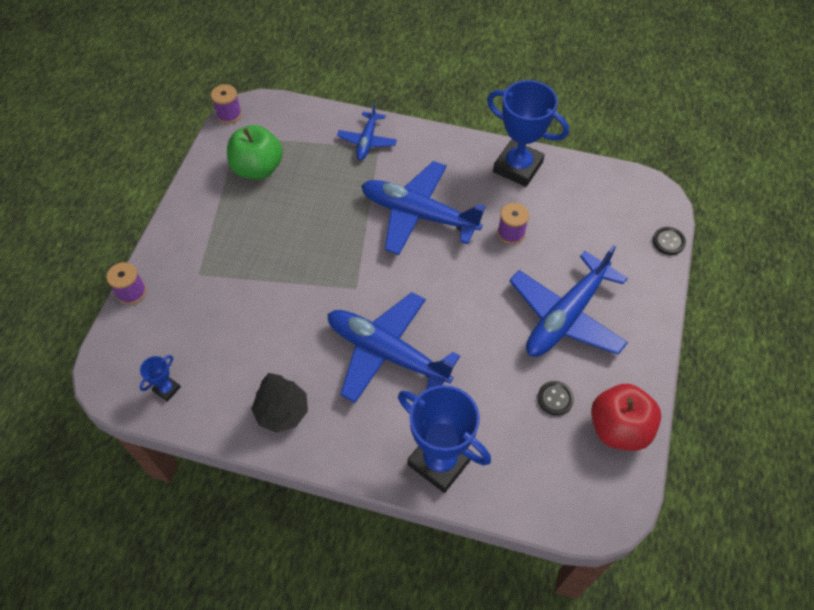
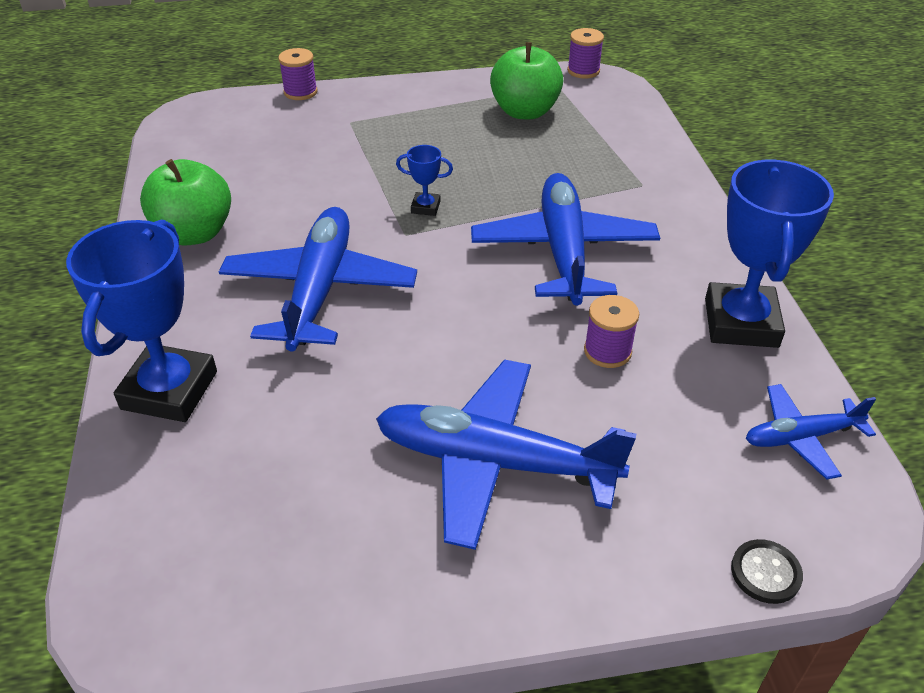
camera: 65 degrees right, 15 degrees down
(167, 389) = (192, 149): blue trophy -> blue trophy (425, 207)
(282, 412) = (194, 233): black tree -> green apple
(367, 141) = (644, 173): blue plane -> blue plane (801, 437)
(555, 399) = (328, 492): black button -> none
(618, 428) = (307, 599): red apple -> none

